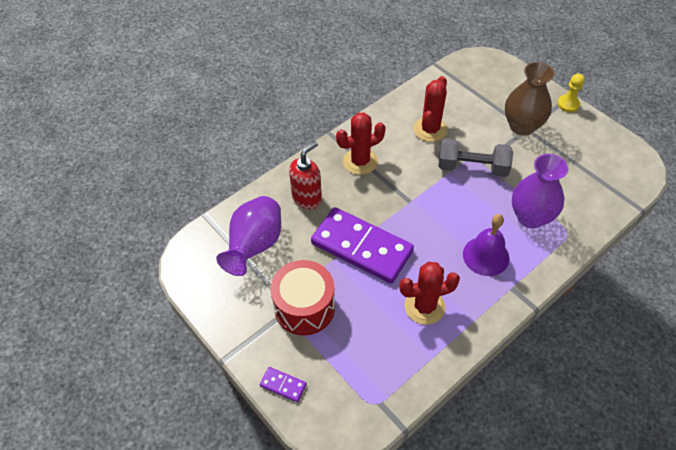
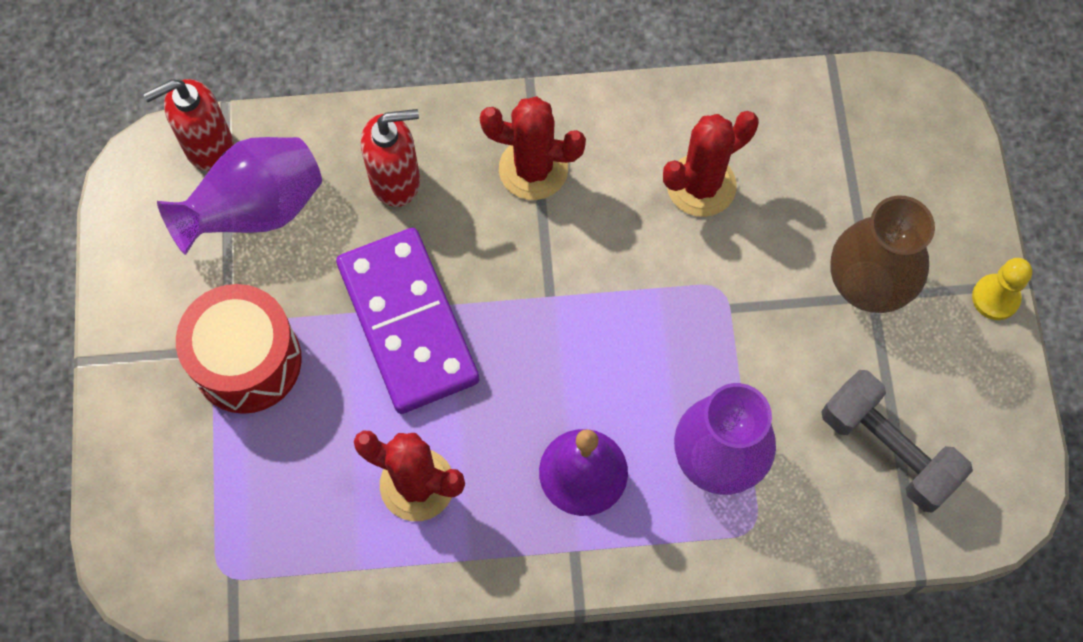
camera: 35 degrees right, 15 degrees up
(211, 234) = (208, 147): none -> red soap dispenser
(283, 385) = (127, 456): purple domino -> none
(472, 167) = (706, 304): grey dumbbell -> grey dumbbell (888, 449)

